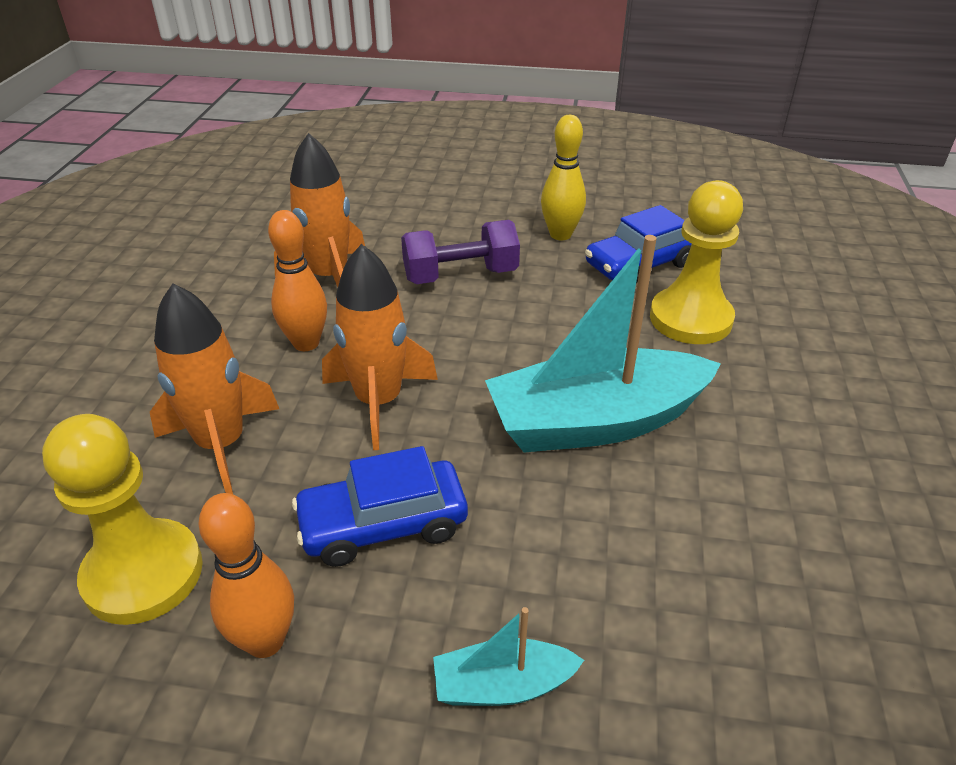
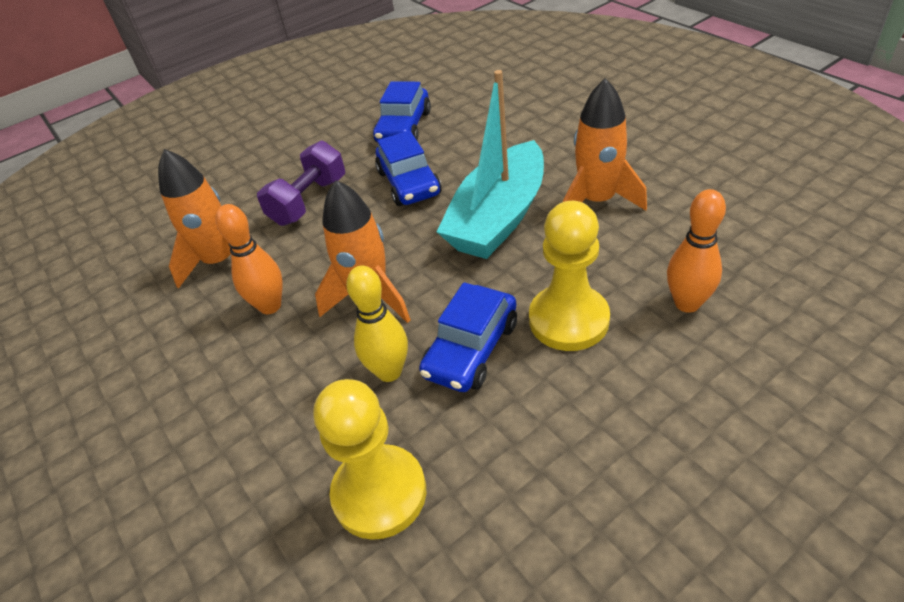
camera: 40 degrees left, 5 degrees up
(221, 444) = (310, 397): orange rocket -> orange rocket (597, 201)
(265, 641) = (500, 450): orange bowling pin -> orange bowling pin (687, 303)
(502, 685) = (630, 358): turquoise boat -> none
(560, 235) = (334, 140): yellow bowling pin -> yellow bowling pin (389, 372)
(565, 322) = (409, 183): none -> blue car
(690, 319) = (470, 137): yellow pawn -> yellow pawn (568, 320)

